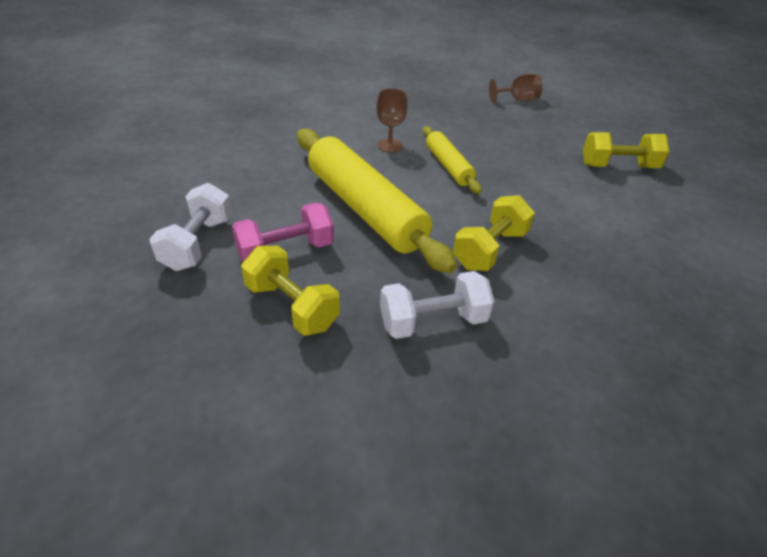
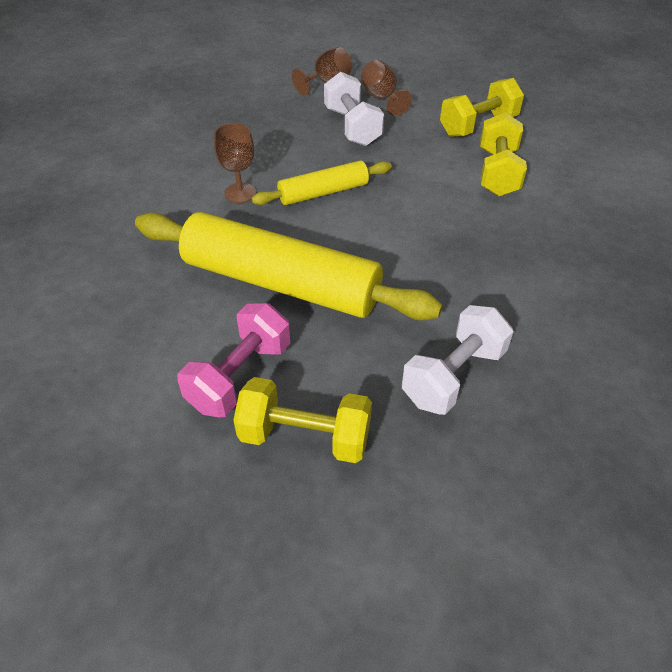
camera: 30 degrees left, 5 degrees up
(198, 243) = (127, 420): white dumbbell -> white dumbbell (352, 127)
(448, 166) = (323, 192): yellow rolling pin -> yellow rolling pin turned 60 degrees counterclockwise
(490, 249) = (440, 271): yellow dumbbell -> yellow dumbbell (498, 172)
(552, 122) = (382, 98): none -> brown goblet

